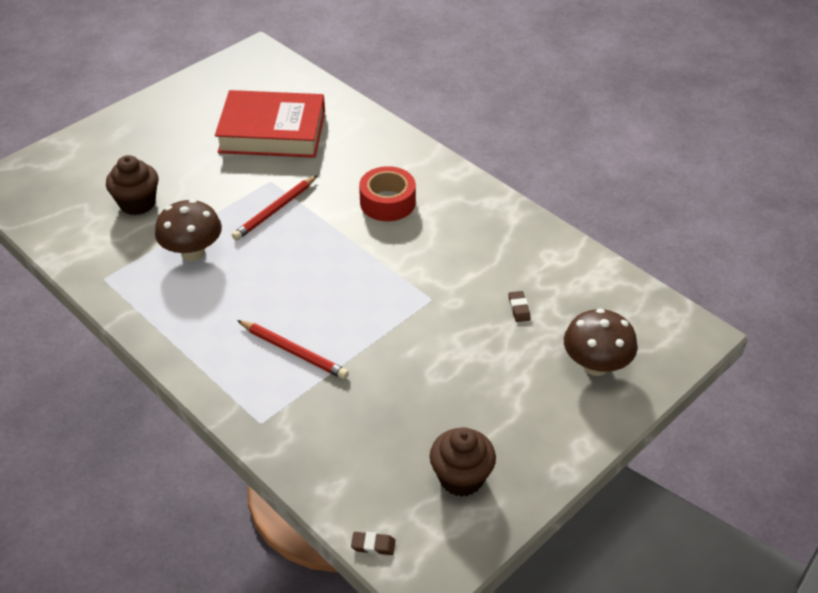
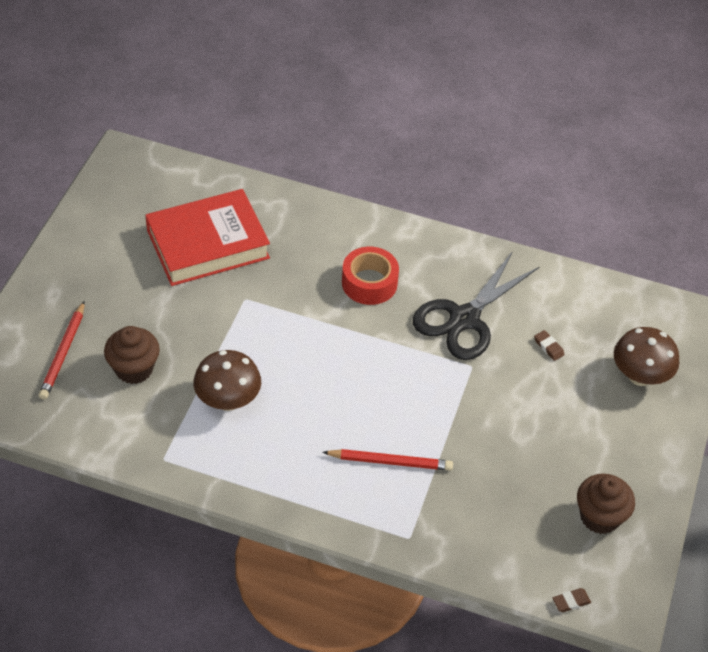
camera: 30 degrees left, 5 degrees up
(275, 210) = (272, 328): red pencil -> red pencil (63, 353)
(454, 258) = (464, 319): none -> black scissors

